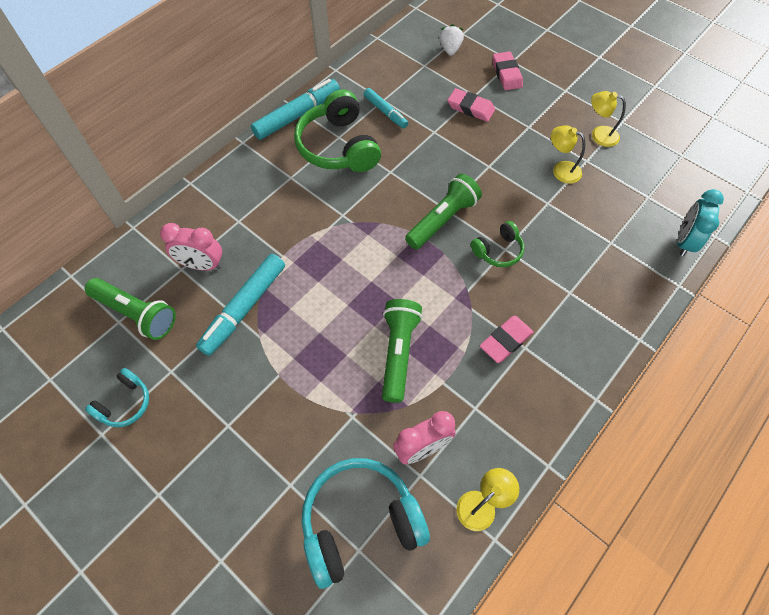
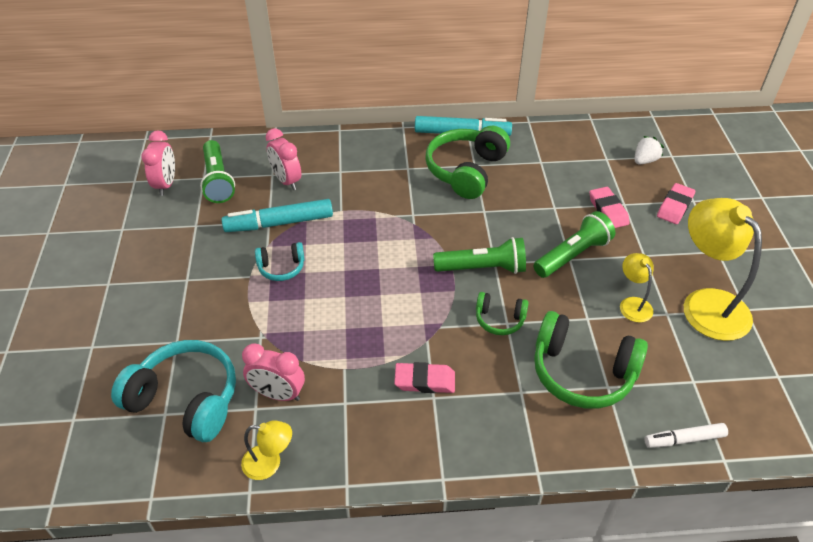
camera: 45 degrees right, 15 degrees down
(88, 357) = (166, 184): none -> pink clock
(125, 403) = (152, 223): turquoise headphones -> turquoise headphones (281, 267)
(385, 112) = (531, 171): turquoise marker -> none
(398, 352) = (339, 325): green flashlight -> green flashlight (573, 255)
(587, 245) = (582, 372): none -> green headphones
(599, 135) = (707, 303): yellow lamp -> yellow lamp, size x2.02
(684, 241) = (684, 439): turquoise clock -> white marker

